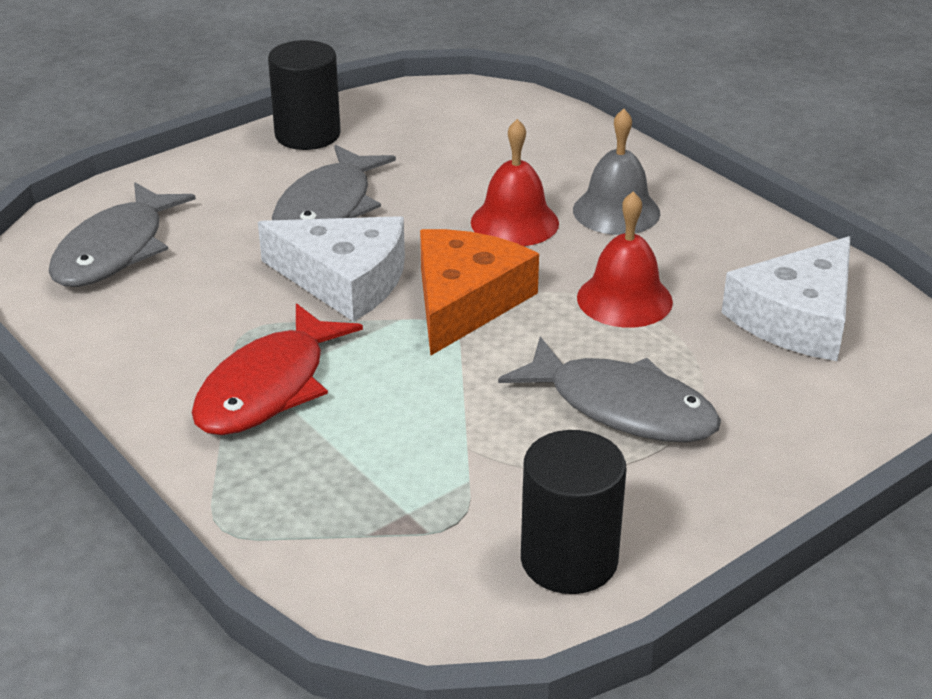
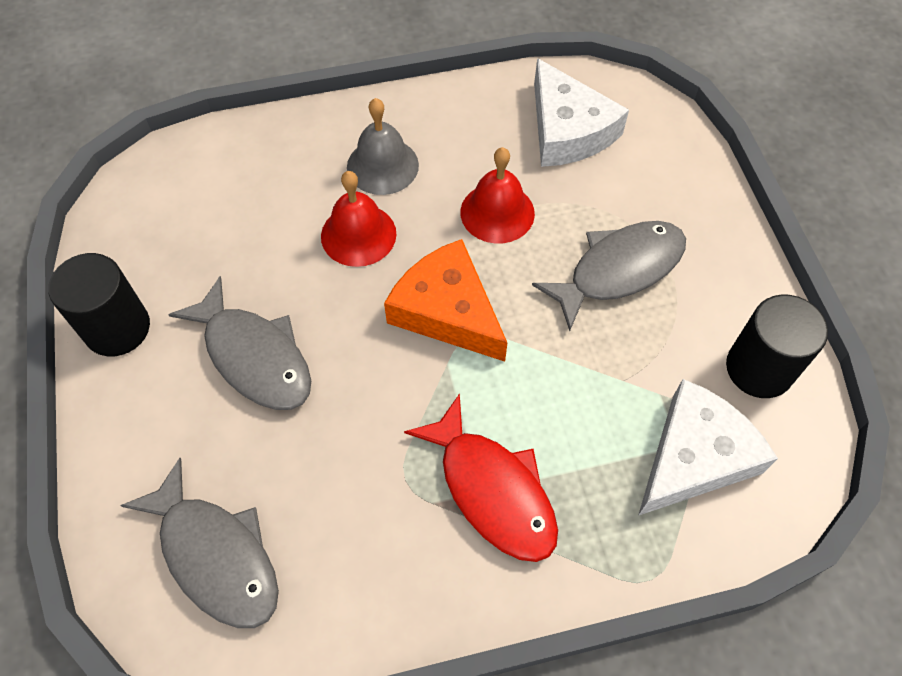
camera: 65 degrees left, 25 degrees up
(345, 279) = (371, 382): white cheese -> white cheese (694, 457)

